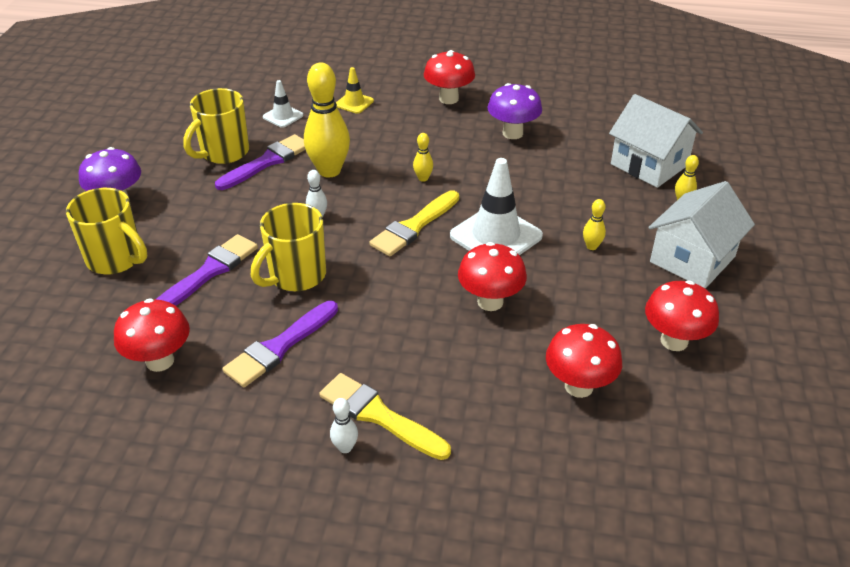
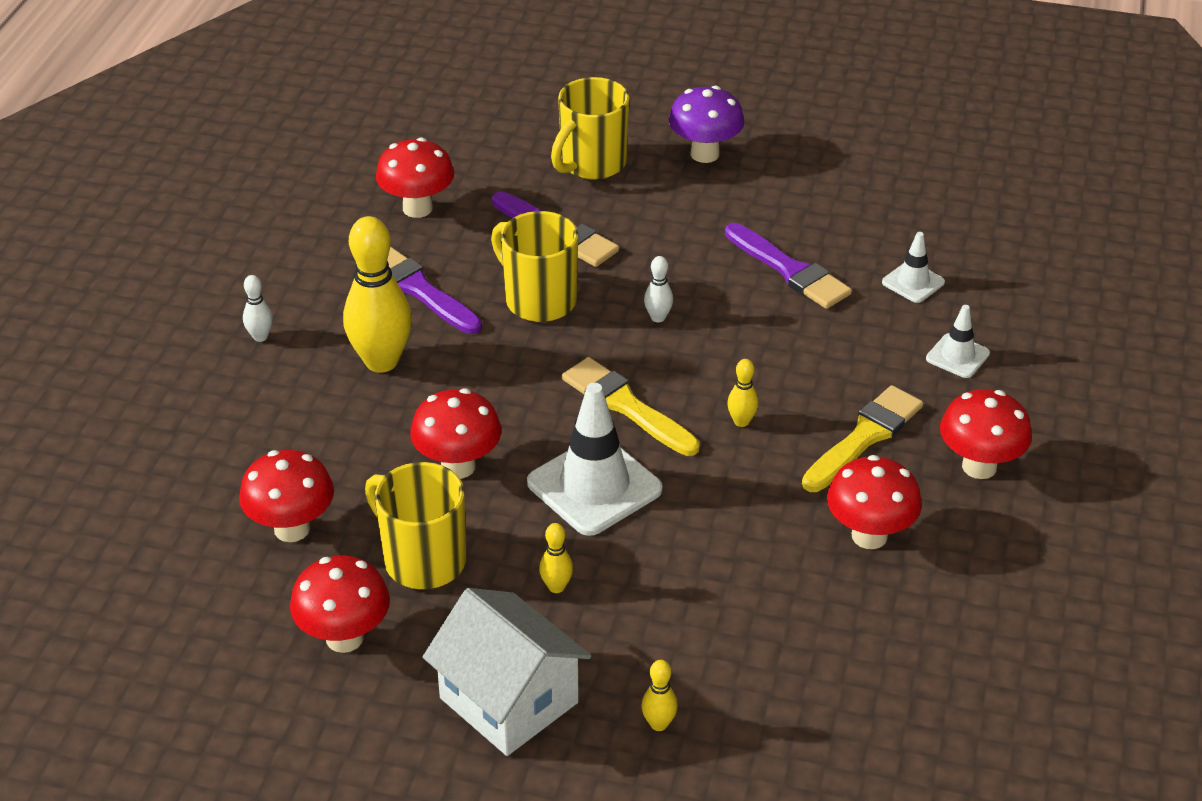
camera: 95 degrees right, 0 degrees up
(223, 153) = (813, 231): yellow mug -> yellow mug (422, 560)
(329, 171) = (765, 328): yellow bowling pin -> yellow bowling pin (381, 361)
(354, 103) = (957, 356): yellow traffic cone -> white traffic cone
(378, 415) = (296, 362): yellow brush -> yellow brush (864, 437)
(512, 133) = (869, 536): purple mushroom -> red mushroom
(649, 165) = (769, 702): white house -> none

